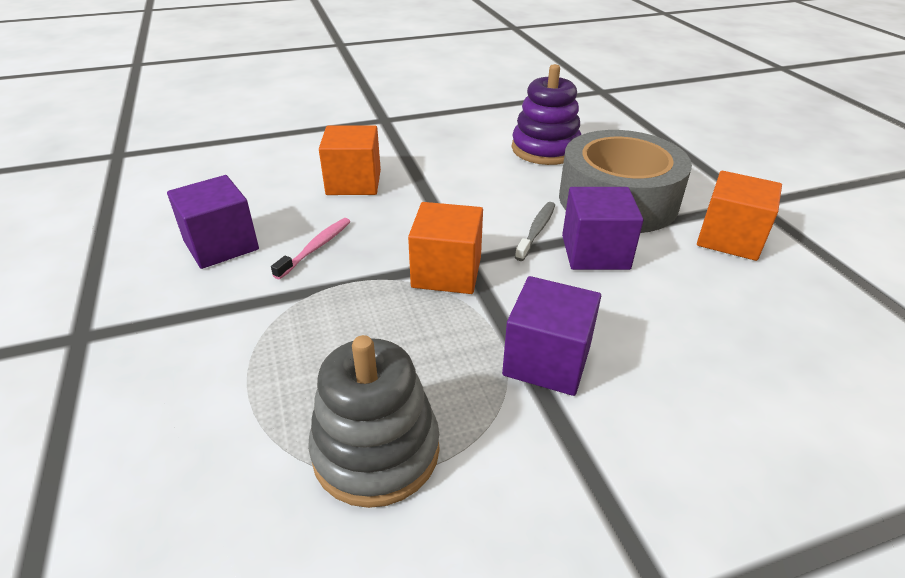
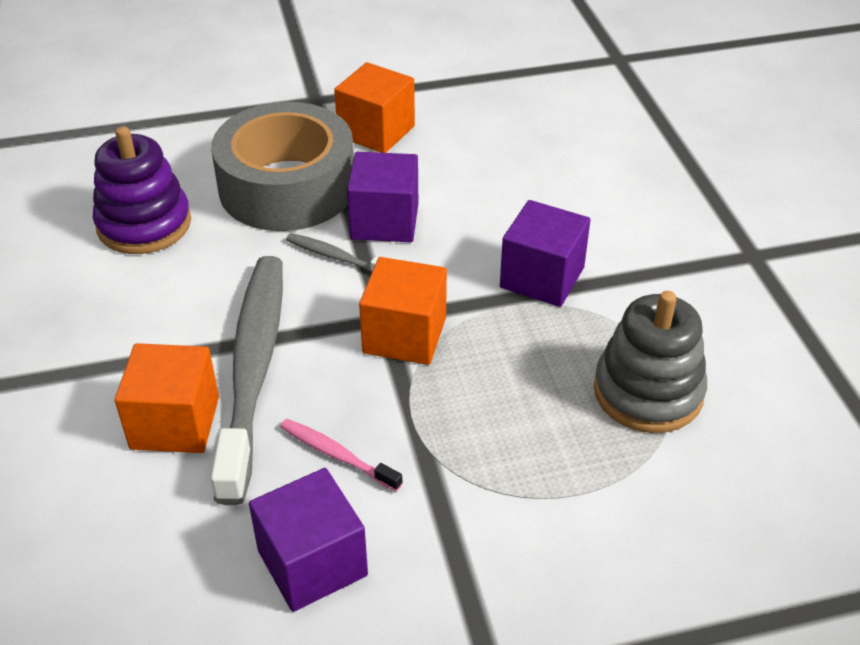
camera: 85 degrees left, 5 degrees up
(403, 205) = (253, 369): none -> grey toothbrush

